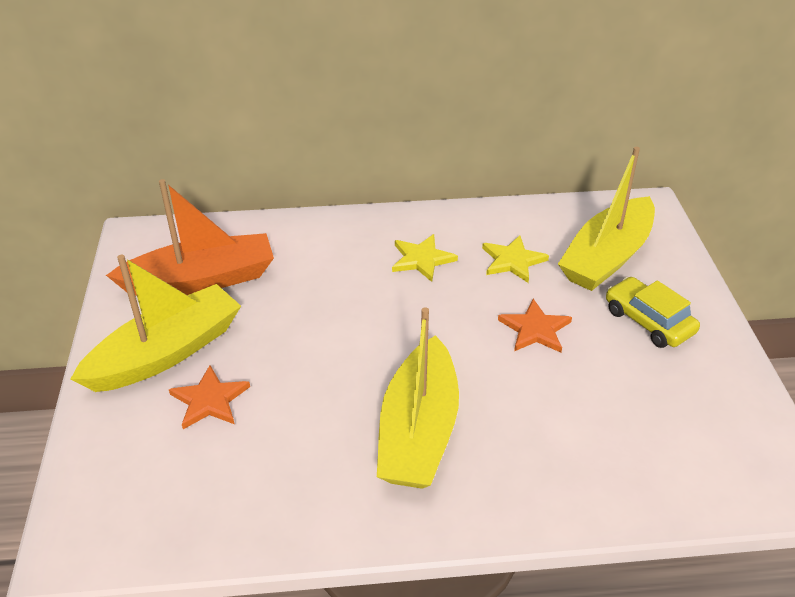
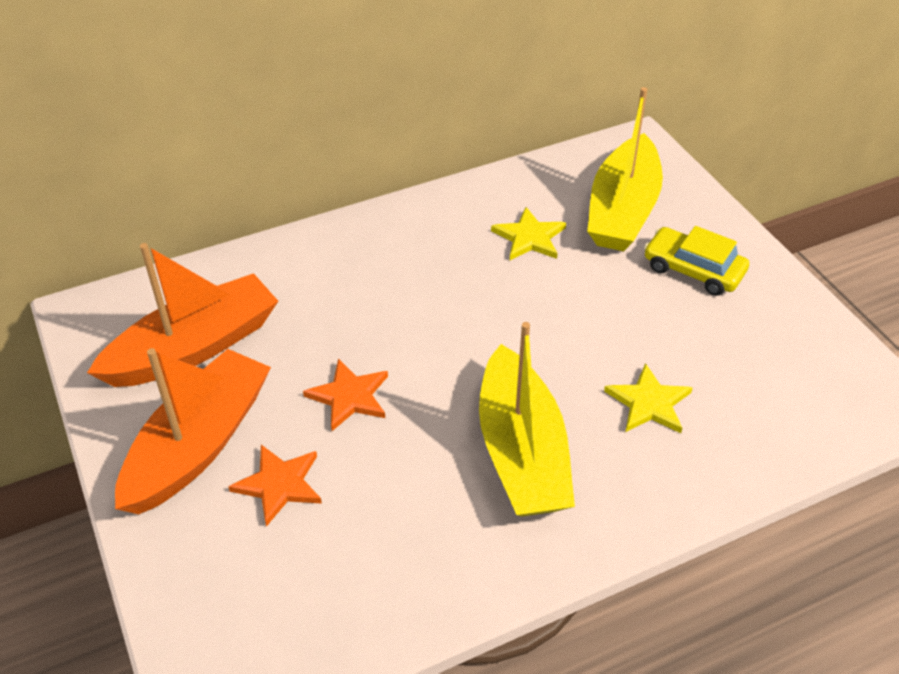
camera: 20 degrees left, 5 degrees up
(166, 353) = (199, 444): yellow boat -> orange boat
(421, 259) = (432, 260): yellow star -> yellow star (649, 403)
(535, 329) = (587, 308): orange star -> orange star (349, 396)

